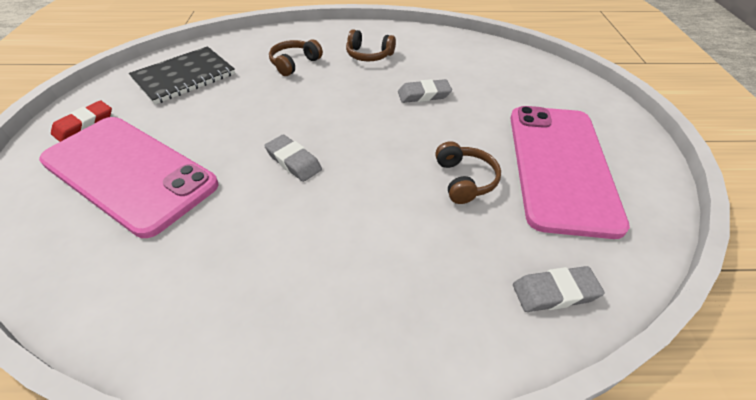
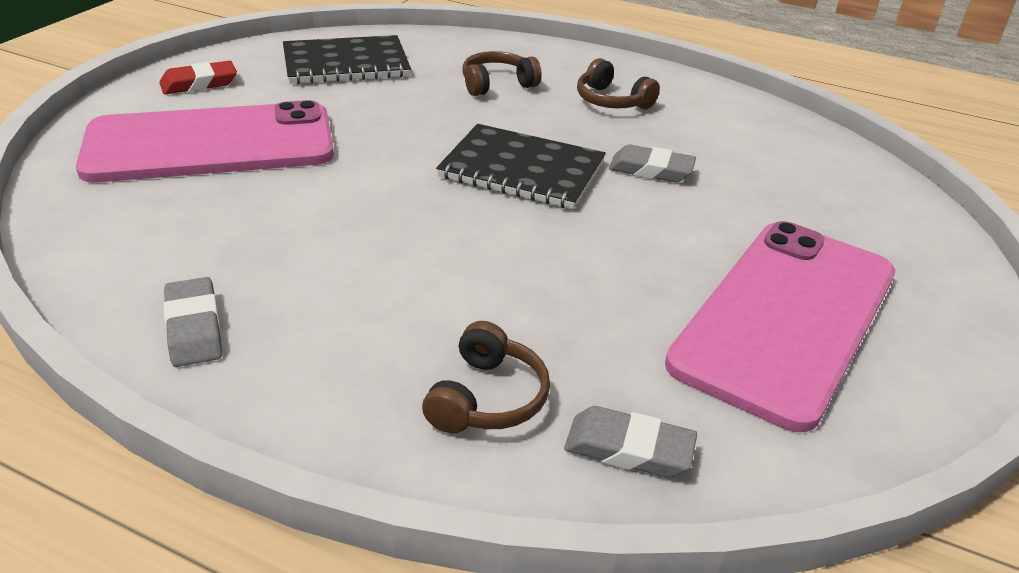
camera: 25 degrees right, 10 degrees down
(129, 172) = (211, 144): pink phone -> pink phone turned 75 degrees counterclockwise
(293, 161) = (404, 191): grey eraser -> grey eraser (194, 328)
(353, 120) = (522, 170): none -> black notebook
(464, 180) = (617, 284): brown headphones -> brown headphones (487, 398)

